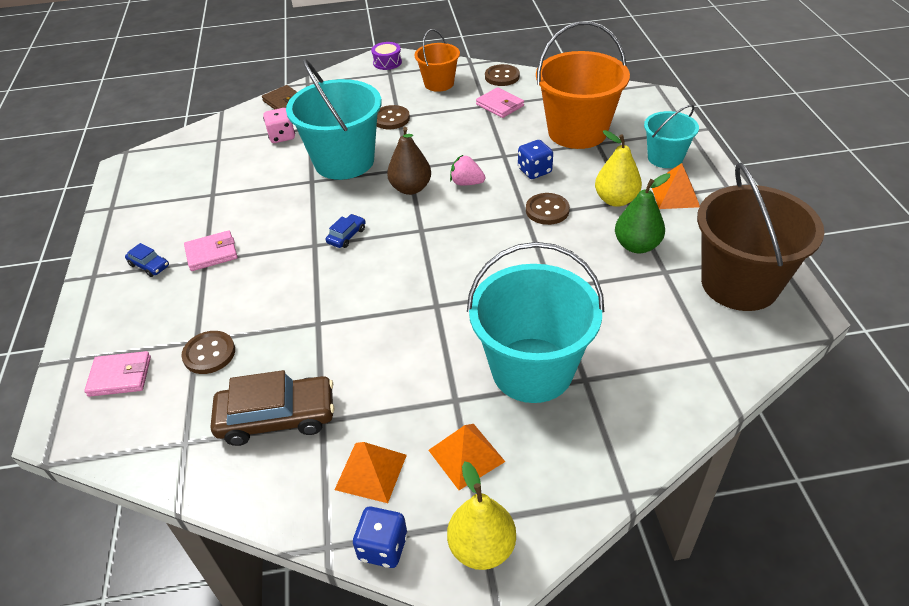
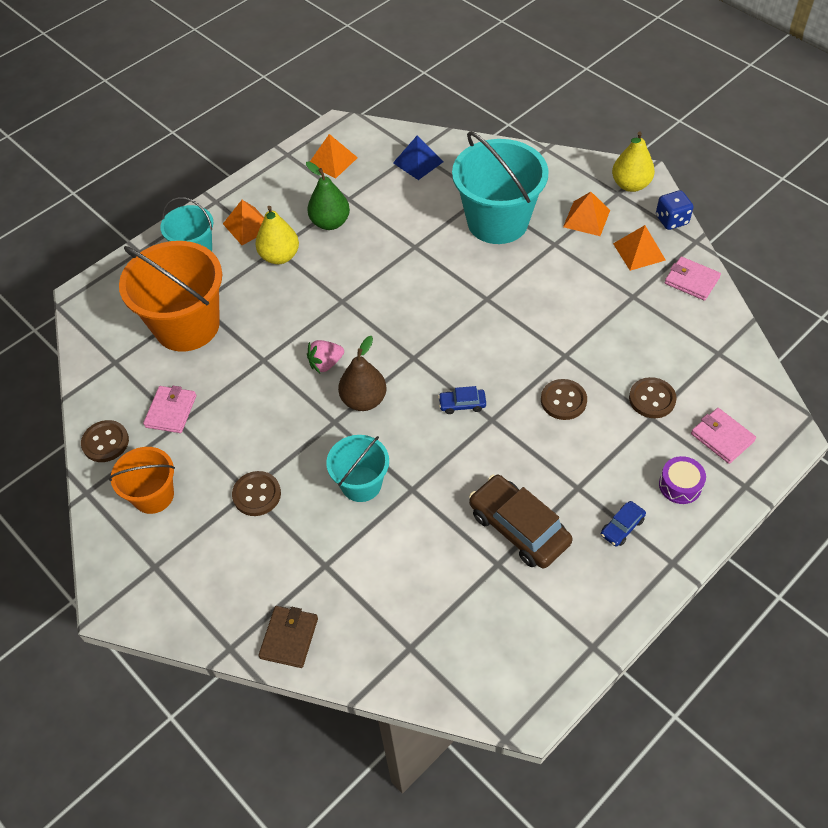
camera: 125 degrees left, 10 degrees up
(149, 265) = (622, 527): blue car -> blue car turned 135 degrees counterclockwise
(211, 253) = (566, 489): pink wallet -> pink wallet (691, 280)
(277, 417) = (654, 320): brown car -> brown car (519, 528)
(282, 136) = (359, 580): pink dice -> none
(344, 161) = (361, 484): turquoise bucket -> turquoise bucket, size x0.56
(387, 62) = (128, 588): purple drum -> purple drum (680, 485)
(466, 183) = (326, 363): pink strawberry -> pink strawberry turned 75 degrees clockwise
(534, 171) = (273, 325): blue dice -> none
(547, 210) = (325, 291): brown button -> brown button (563, 400)
(688, 352) = (418, 162): none -> blue pyramid
(739, 284) = (332, 161): brown bucket -> orange pyramid

